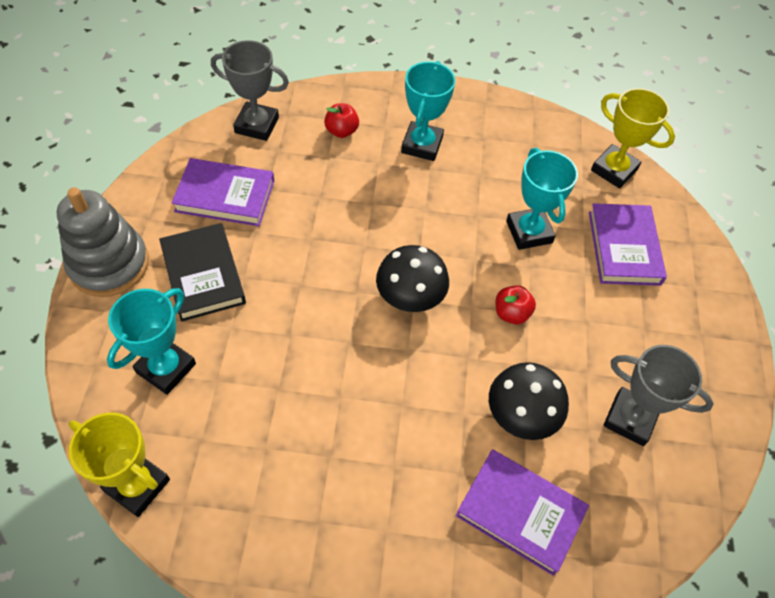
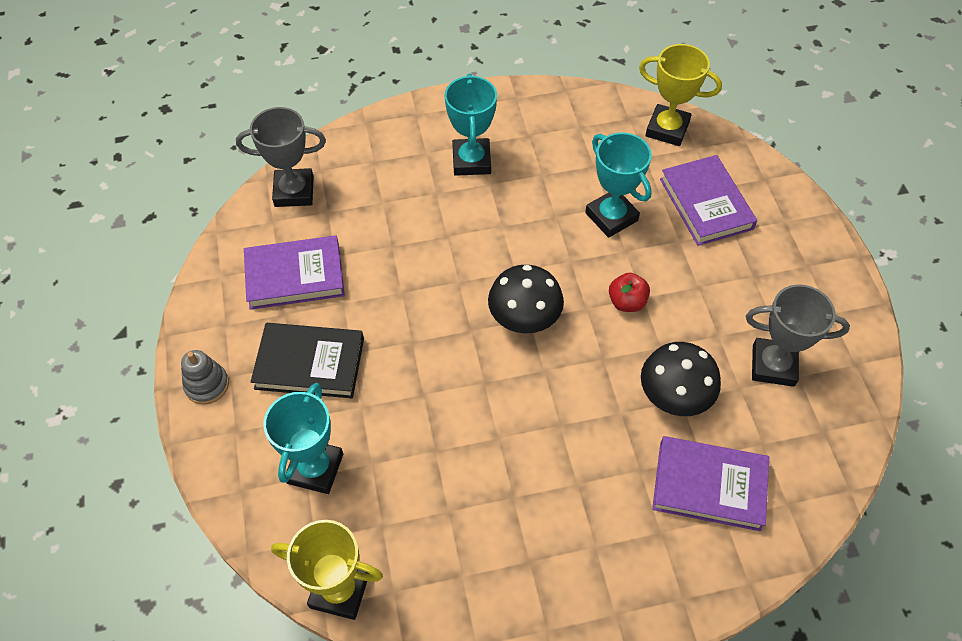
camera: 15 degrees left, 0 degrees up
(109, 264) = (207, 385): grey stacking toy -> grey stacking toy, size x0.52
(203, 275) = (309, 363): black book -> black book turned 45 degrees counterclockwise
(341, 131) = (384, 171): red apple -> none

